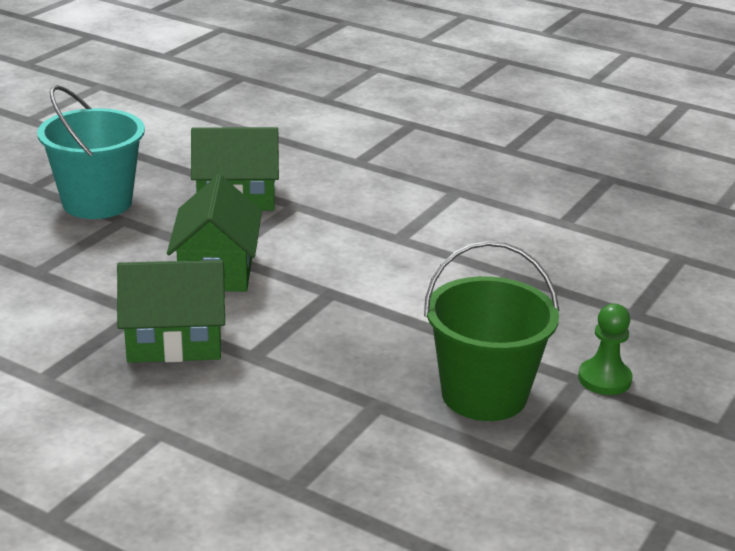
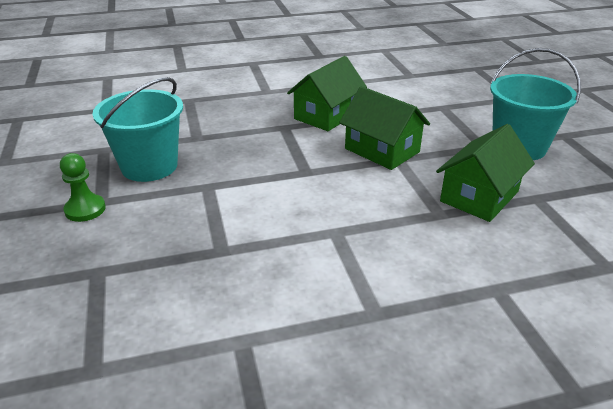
camera: 135 degrees right, 5 degrees up
(484, 395) = (149, 166): green bucket -> turquoise bucket

